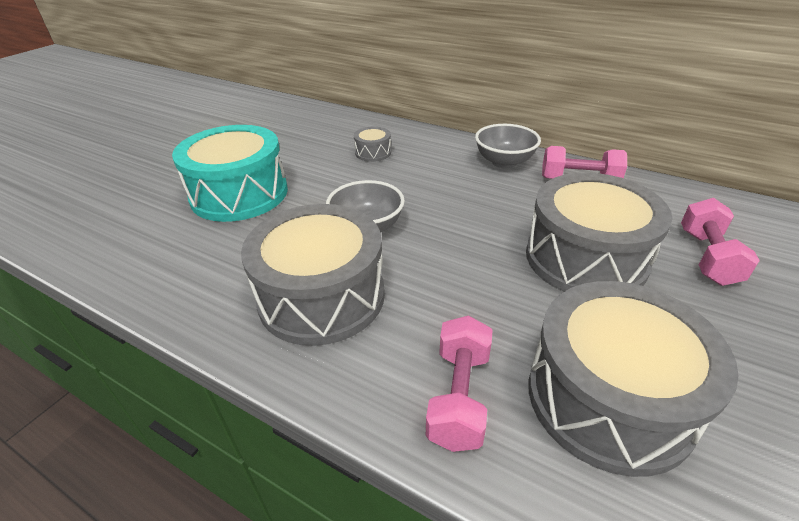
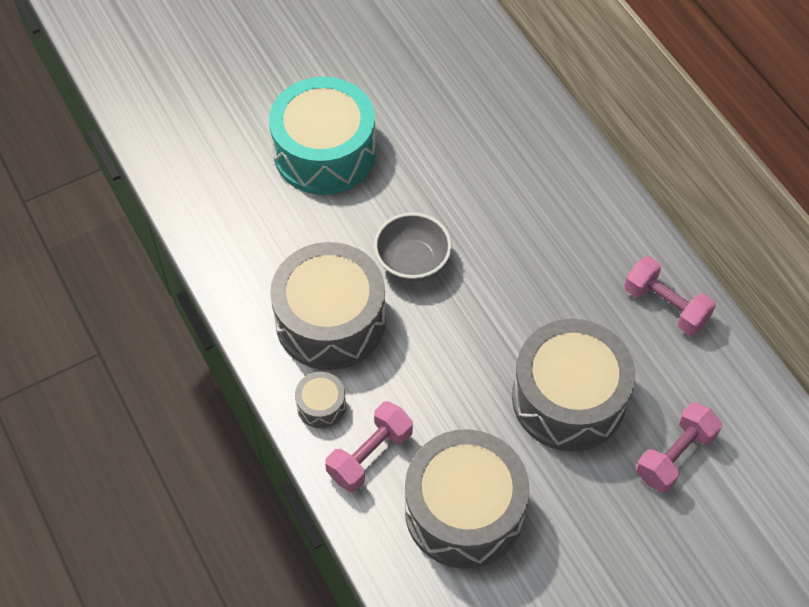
camera: 30 degrees right, 20 degrees up
(373, 152) = (490, 149): grey drum -> grey drum (321, 405)
(504, 162) = (616, 237): grey bowl -> none

